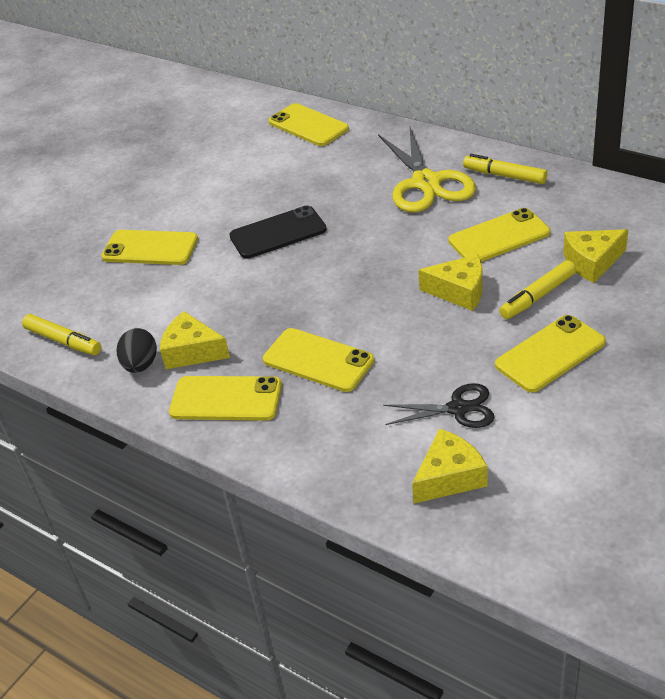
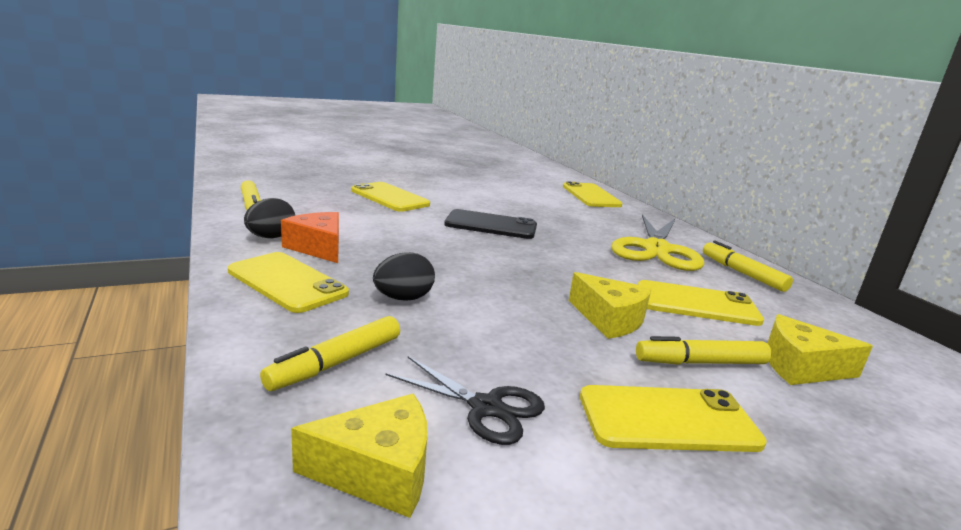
camera: 25 degrees right, 20 degrees down
(192, 352) = (318, 248): yellow cheese -> orange cheese
(318, 360) = (403, 298): yellow phone -> black egg
(348, 436) = (336, 363): none -> yellow marker

